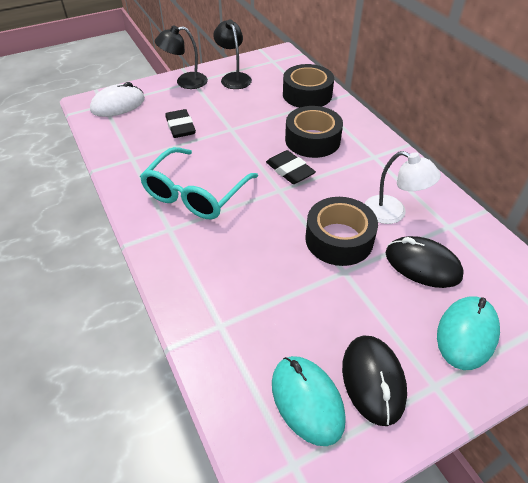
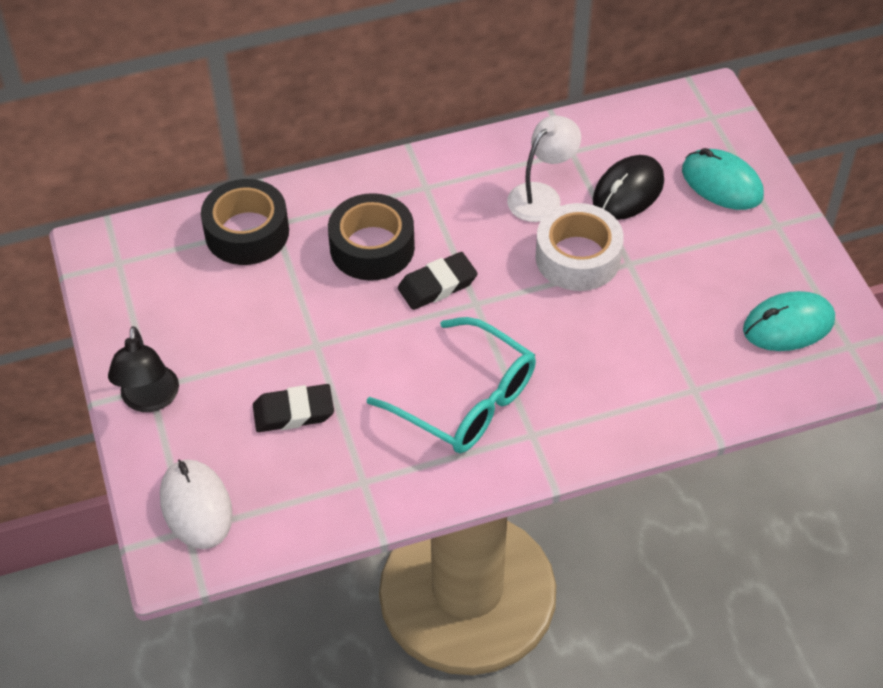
camera: 80 degrees left, 5 degrees up
(233, 78) = (160, 325): black lamp -> none
(339, 239) = (578, 257): black tape -> white tape
(373, 380) = (769, 269): black mouse -> none

